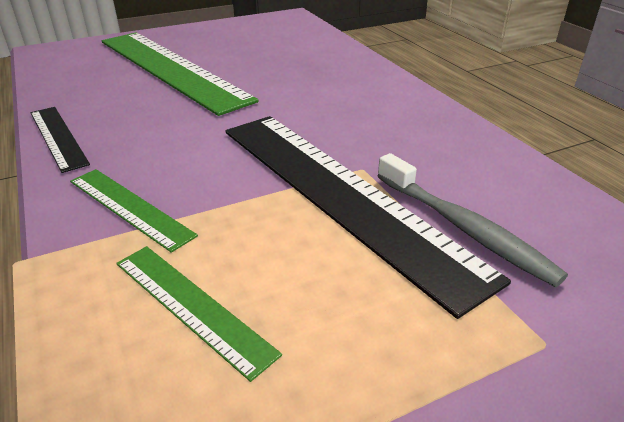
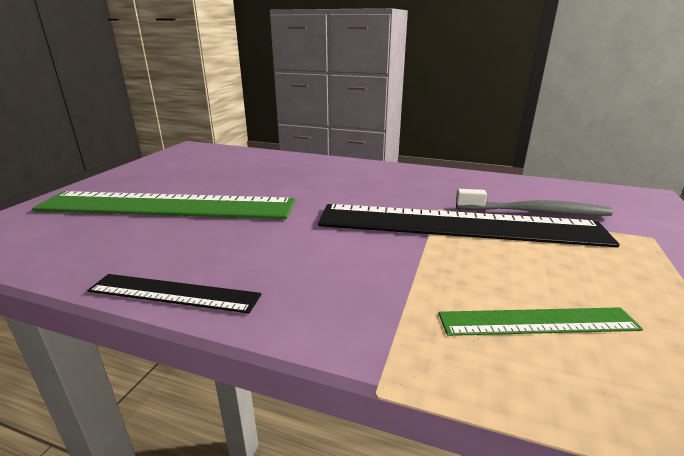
camera: 45 degrees left, 10 degrees down
(129, 207) = (365, 300): green ruler -> none

